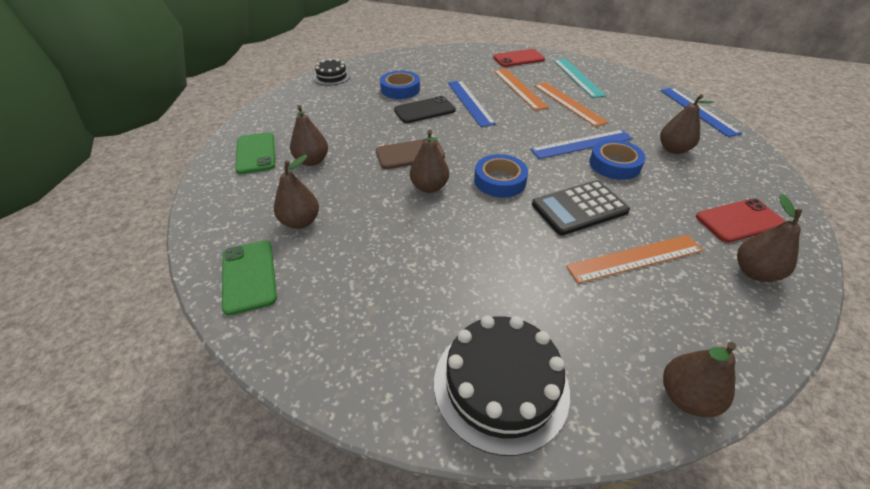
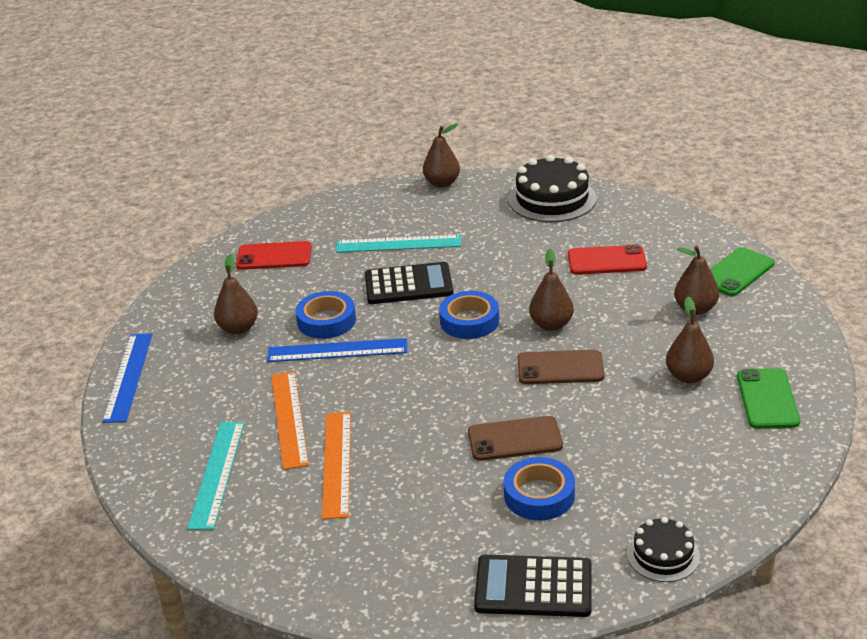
camera: 160 degrees left, 10 degrees down
(249, 276) = (736, 272): green phone -> green phone turned 45 degrees clockwise
(391, 61) = (533, 587): none -> black calculator
(424, 110) = (514, 439): black phone -> brown phone
(470, 102) = (436, 445): blue ruler -> none
(518, 58) = (273, 548): red phone -> red phone (606, 261)
(635, 258) = (398, 244): orange ruler -> turquoise ruler
(754, 272) = (316, 225): brown pear -> none

